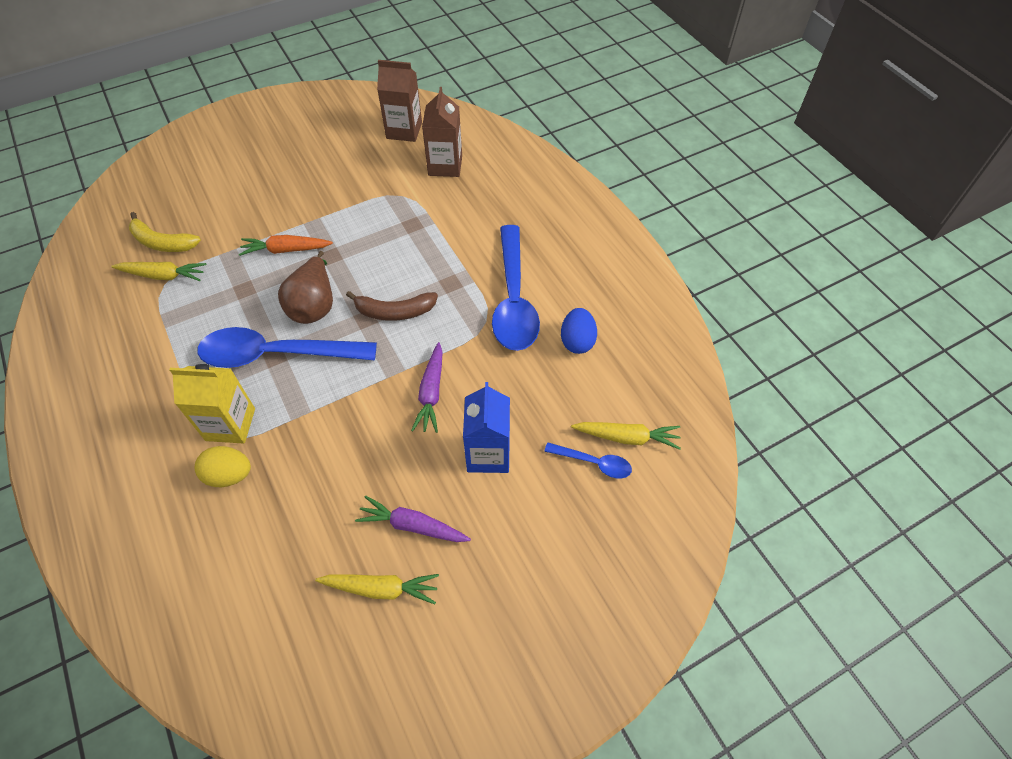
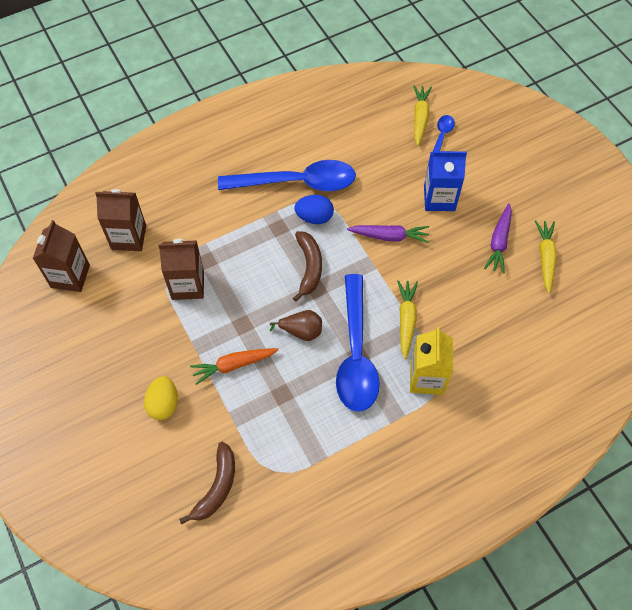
camera: 90 degrees left, 5 degrees up
(162, 243) = (217, 487): yellow banana -> brown banana
(163, 275) = (262, 474): yellow carrot -> yellow carrot (406, 320)
(229, 475) = (472, 370): yellow egg -> yellow egg (164, 404)
(285, 250) = (233, 365): orange carrot -> orange carrot turned 75 degrees clockwise
(314, 305) = (301, 331): brown pear -> brown pear, size x0.66
(384, 211) = (188, 285): none -> brown carton
(577, 341) = (338, 142): blue egg -> blue egg (314, 217)

